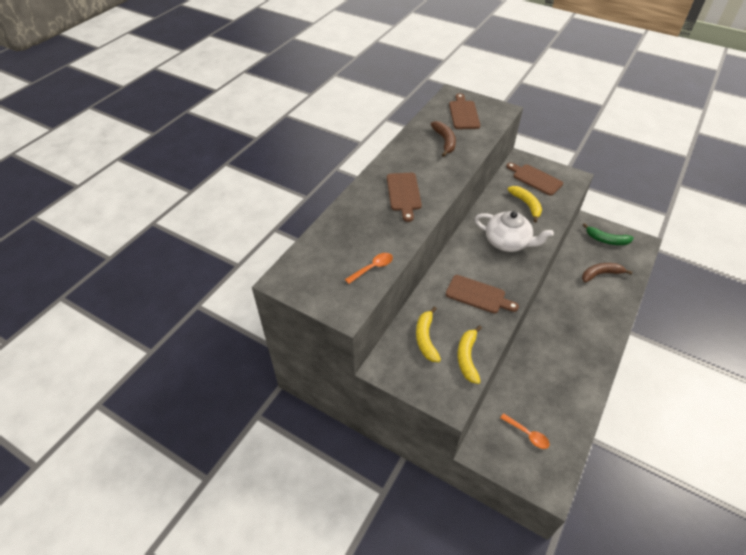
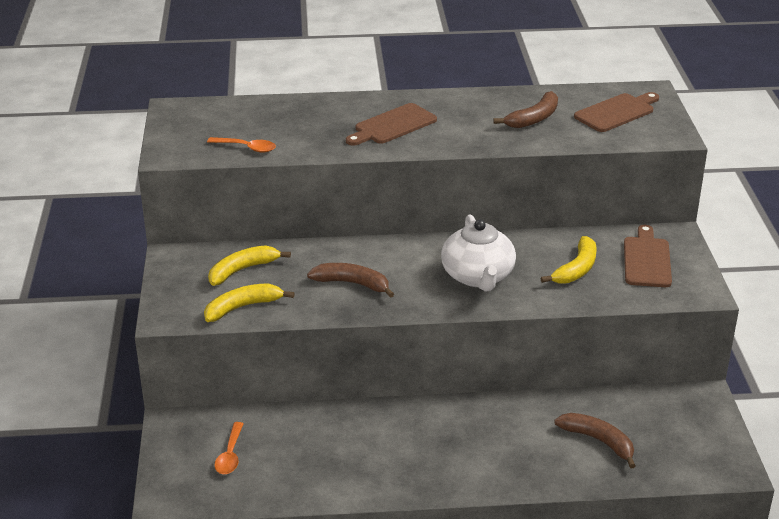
camera: 55 degrees right, 15 degrees down
(478, 295) = (352, 284): brown cutting board -> brown banana
(606, 240) = (687, 427): green banana -> none

